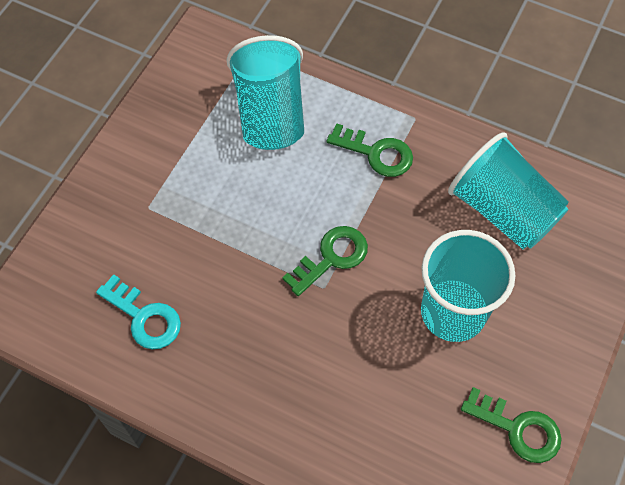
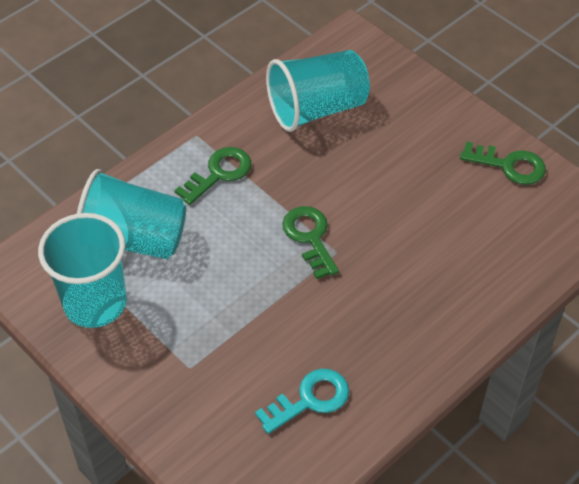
camera: 70 degrees left, 10 degrees down
(453, 312) = (396, 172): turquoise cup -> turquoise cup (95, 303)
(518, 428) = (509, 165): green key -> green key turned 60 degrees clockwise

